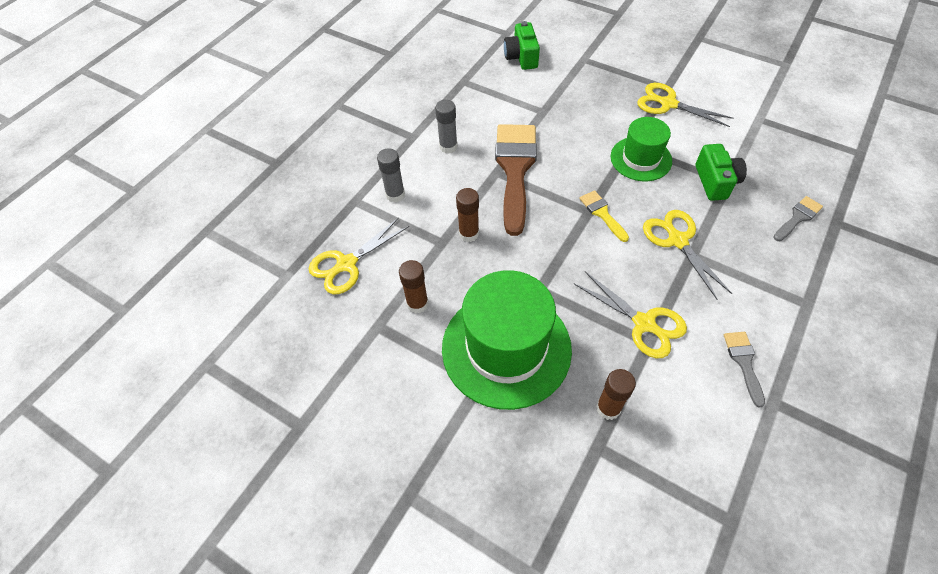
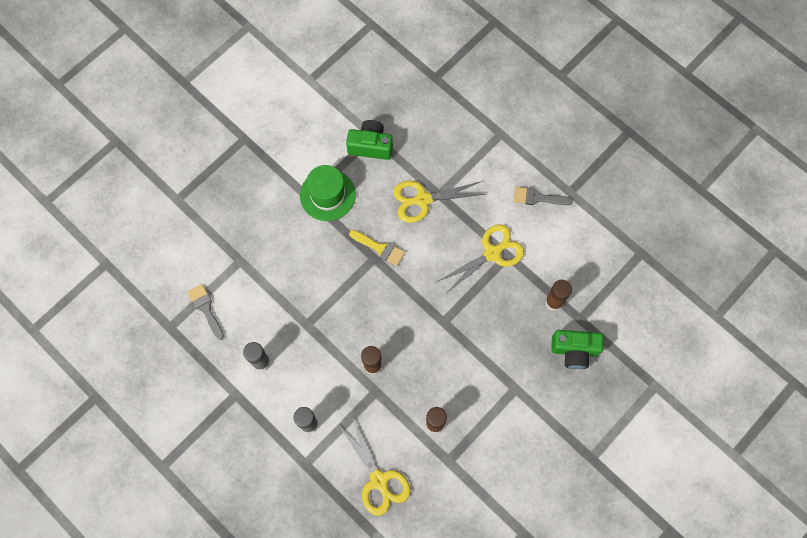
camera: 80 degrees left, 15 degrees up
(506, 348) = (491, 361): green hat -> none
(515, 169) = (308, 307): brown brush -> none
(521, 57) = (152, 259): green camera -> green camera (574, 350)
(602, 213) = (380, 248): yellow brush -> yellow brush turned 135 degrees counterclockwise
(668, 104) = (266, 146): yellow scissors -> none
(798, 217) = (423, 102): grey brush -> grey brush (205, 309)

